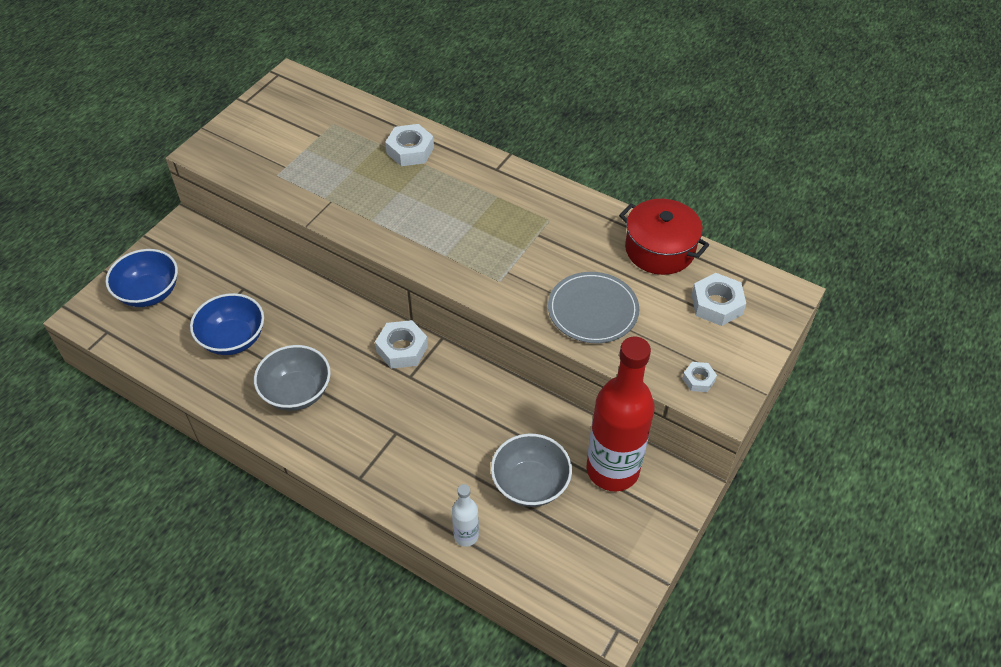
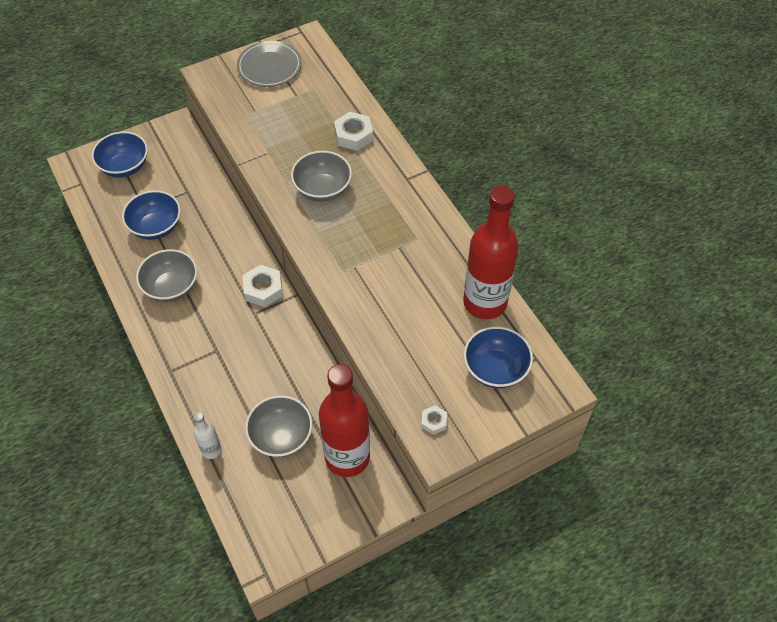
camera: 30 degrees right, 5 degrees up
(417, 213) = (322, 189): none -> grey bowl
(593, 310) = (395, 327): grey plate -> grey plate (269, 66)
(659, 249) = (485, 302): red pot -> red bottle
(716, 304) = (495, 369): white nut -> blue bowl

